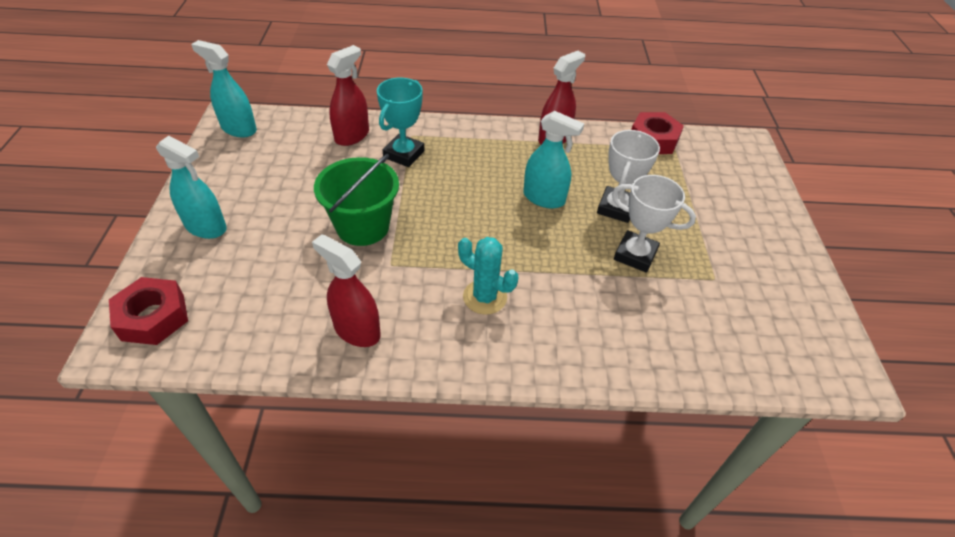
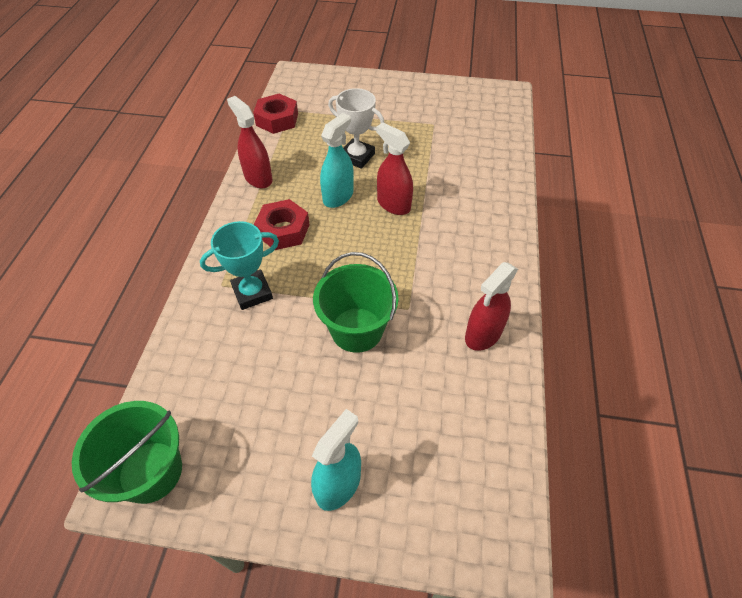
camera: 80 degrees left, 5 degrees up
(153, 317) = (470, 518): red nut -> red nut (283, 230)
(238, 129) = (150, 471): turquoise spray bottle -> green bucket
(352, 136) = (205, 340): red spray bottle -> red spray bottle (393, 204)
(404, 154) = (252, 292): turquoise trophy -> turquoise trophy turned 60 degrees counterclockwise
(485, 297) = (448, 247): turquoise cactus -> none
(635, 255) = (408, 156): white trophy -> none

